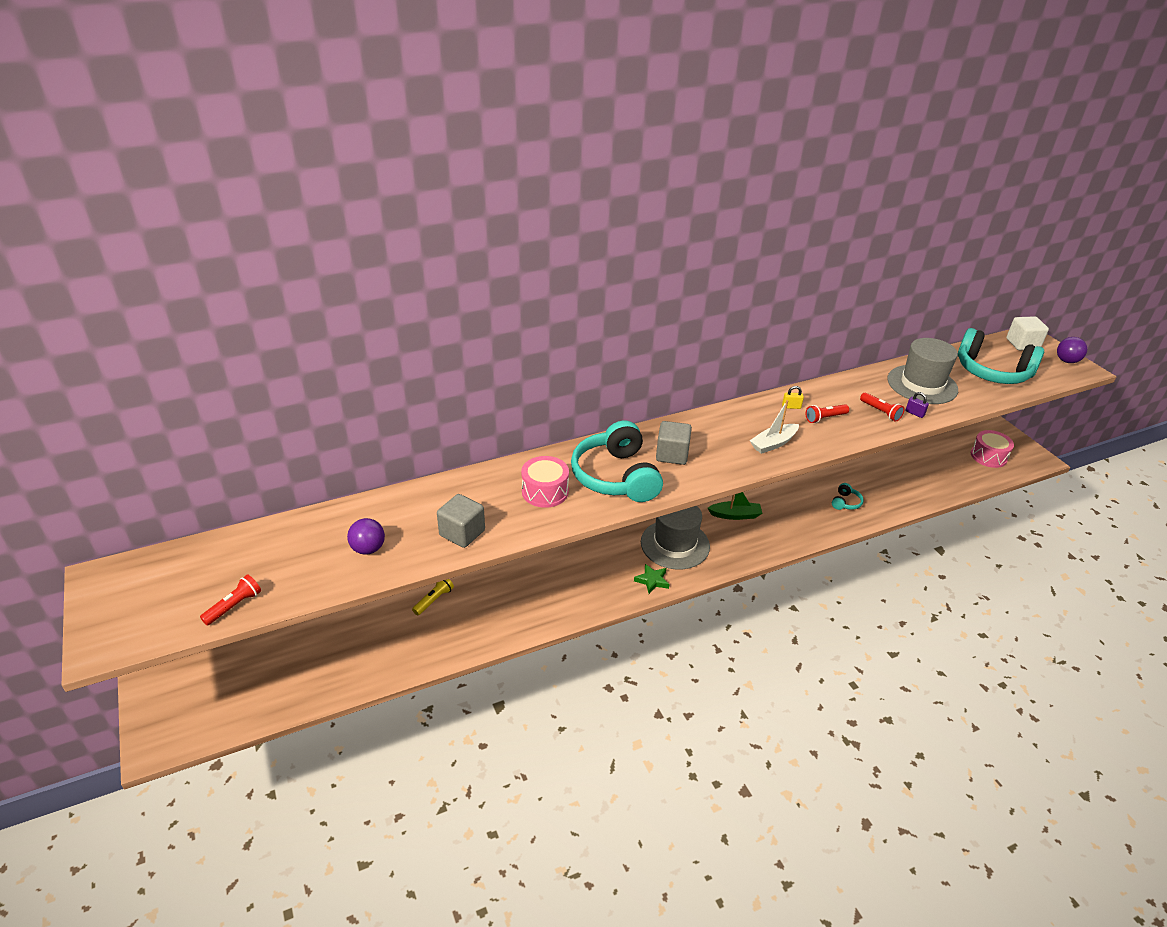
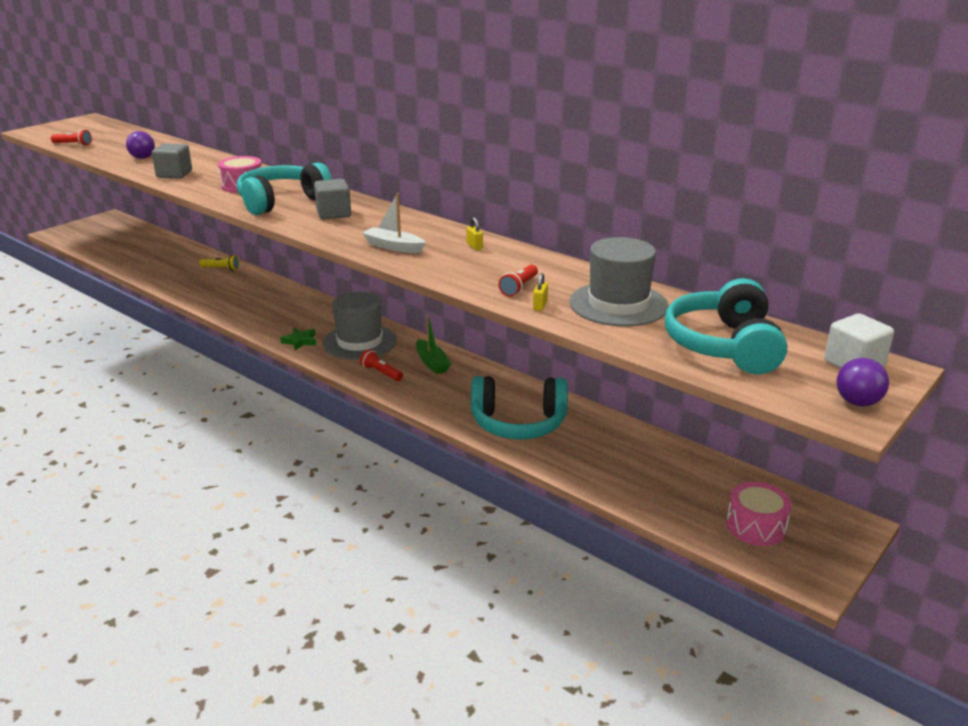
camera: 65 degrees right, 10 degrees down
(825, 418) = (470, 263): red flashlight -> red flashlight (381, 373)
(845, 502) = (518, 423): turquoise headphones -> turquoise headphones, size x2.37
(914, 413) = (540, 305): purple padlock -> yellow padlock

